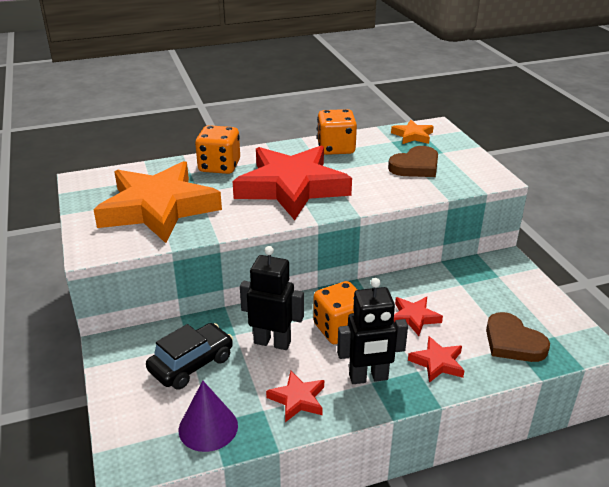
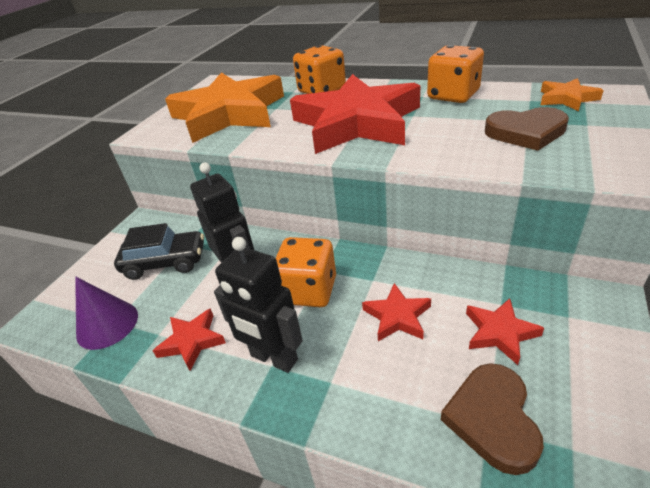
camera: 45 degrees right, 5 degrees up
(437, 363) = (362, 386): red star -> red star (499, 333)

